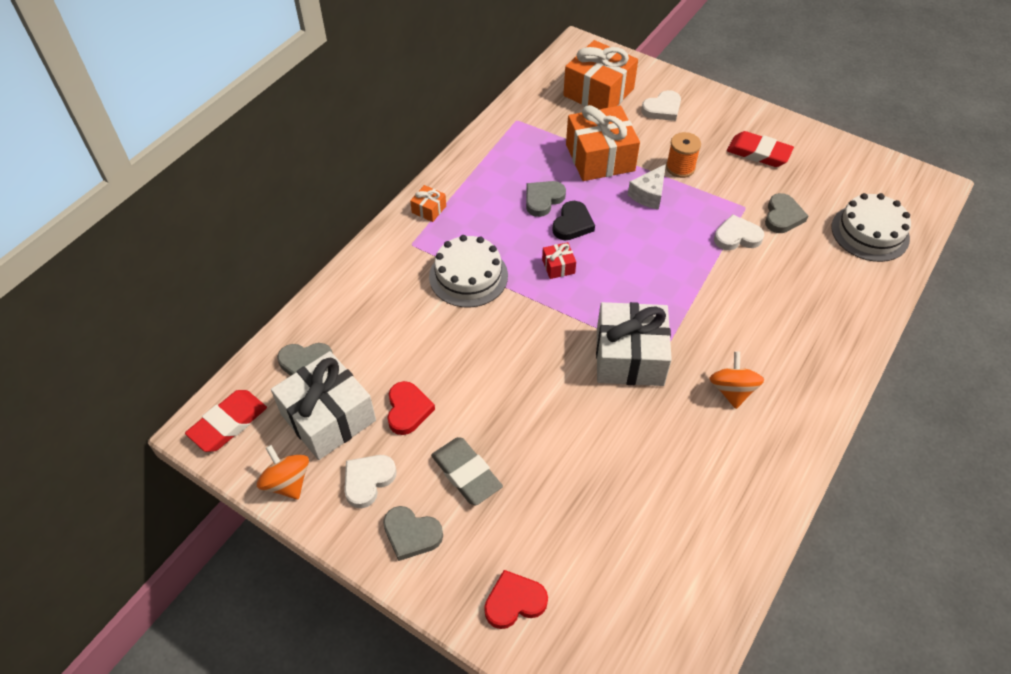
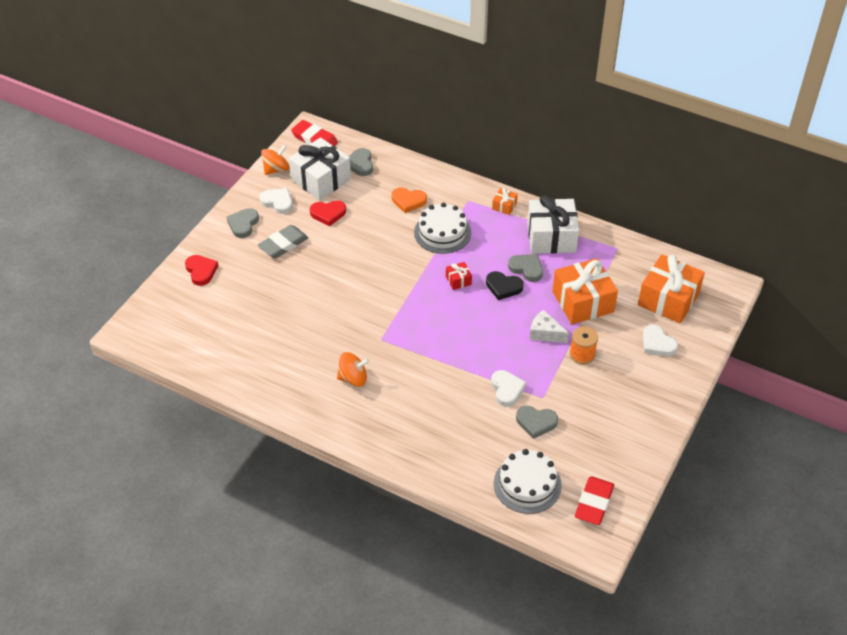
camera: 85 degrees right, 5 degrees down
(399, 309) = (408, 201): none -> orange heart
(629, 357) = (378, 321): white gift -> white gift (551, 237)
(758, 153) = (614, 411): red eraser -> red eraser (594, 503)

